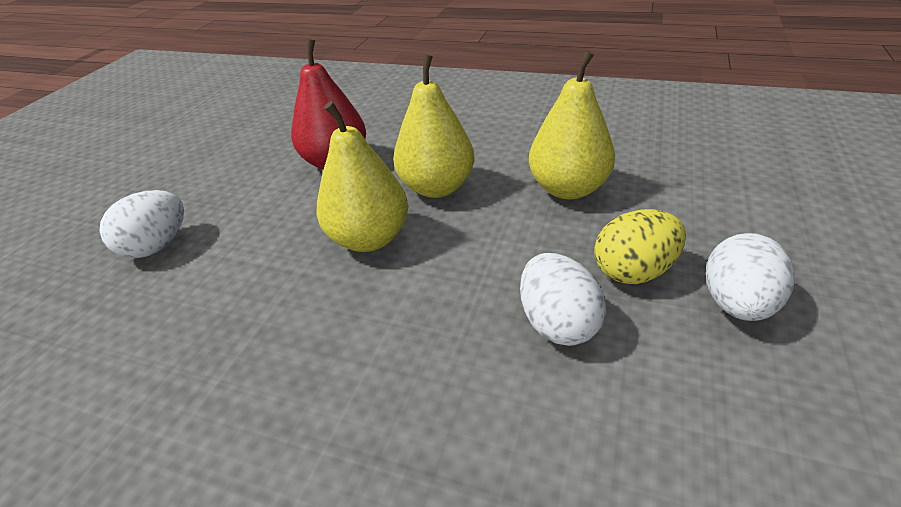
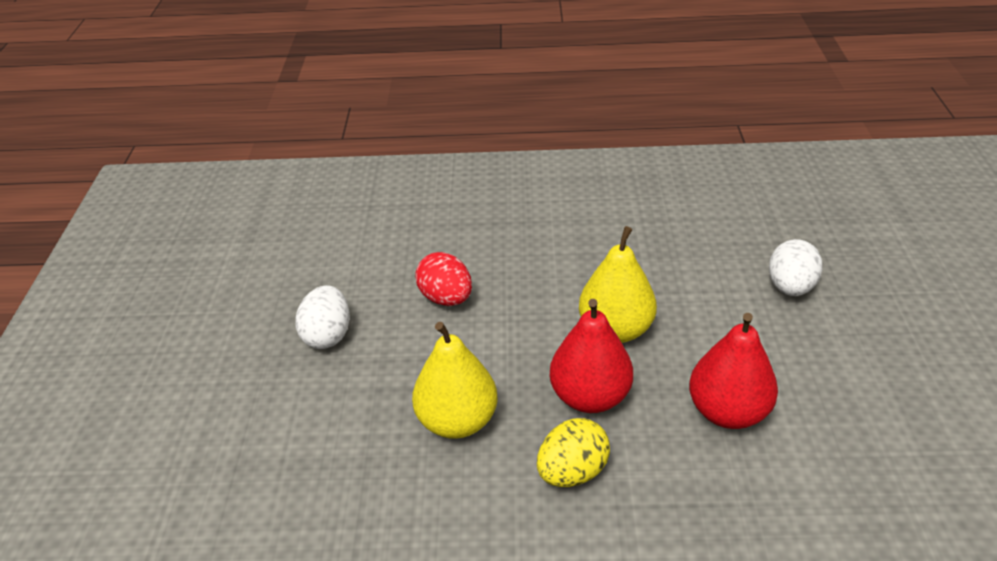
camera: 160 degrees right, 0 degrees up
(437, 187) = (590, 397): yellow pear -> red pear
(557, 323) = (446, 298): white egg -> red egg
(633, 271) = (396, 345): yellow egg -> yellow egg (572, 472)

